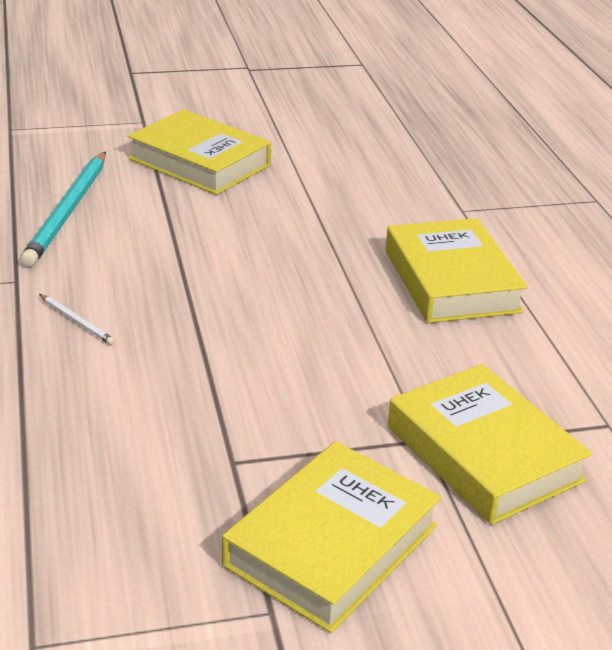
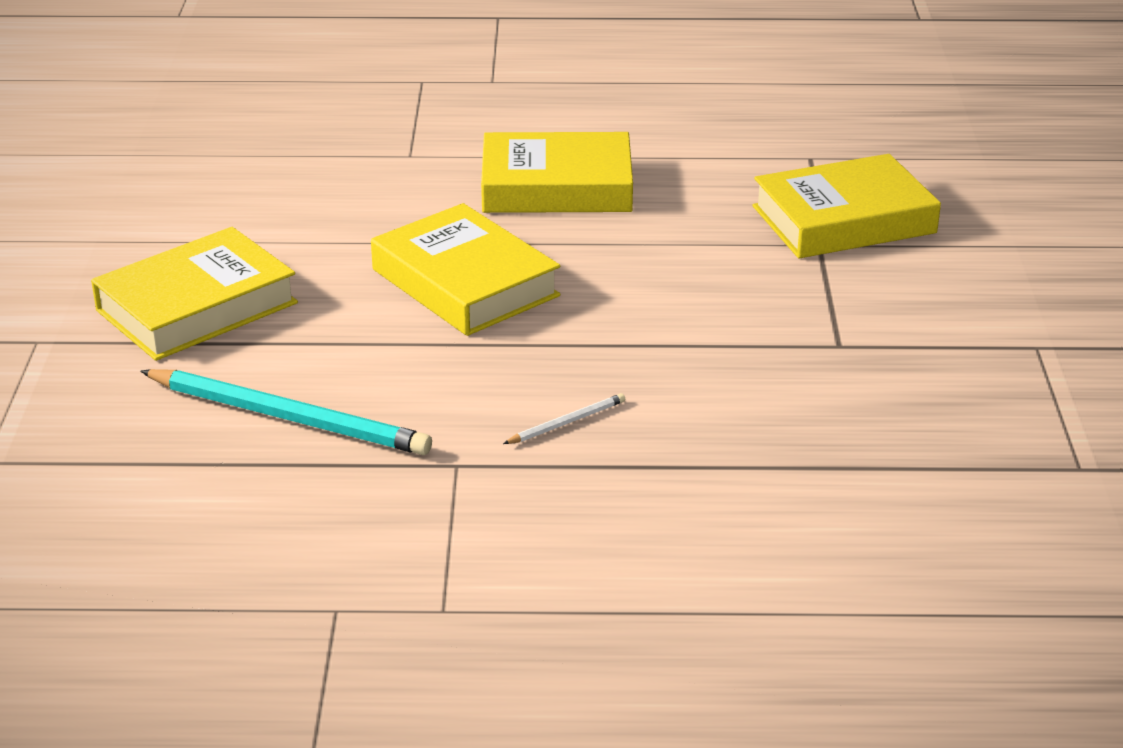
camera: 75 degrees left, 0 degrees up
(332, 545) = (958, 308): yellow book -> yellow book (465, 282)

